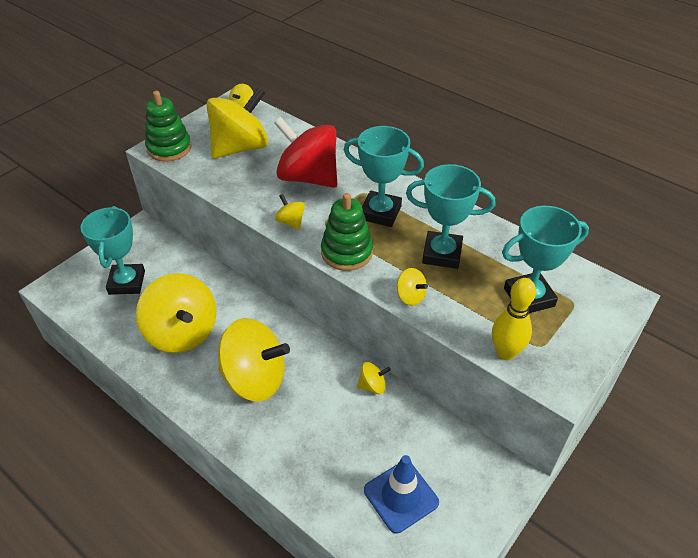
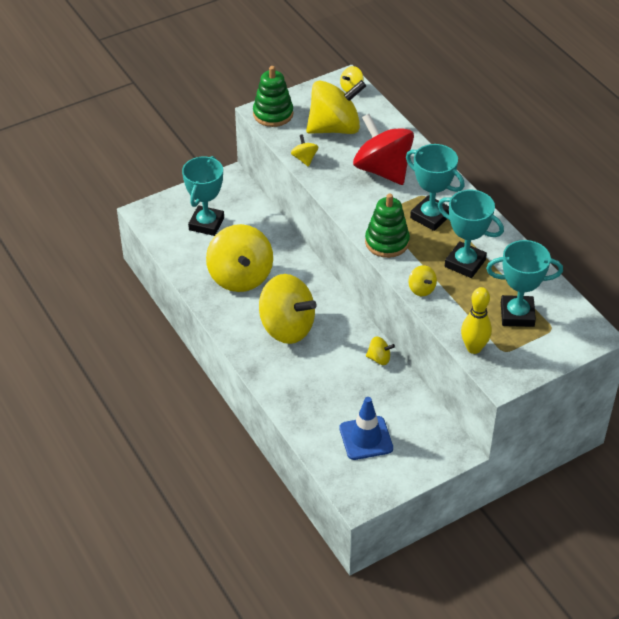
camera: 20 degrees right, 0 degrees up
(290, 222) = (351, 206): yellow spinning top -> yellow spinning top (304, 159)

